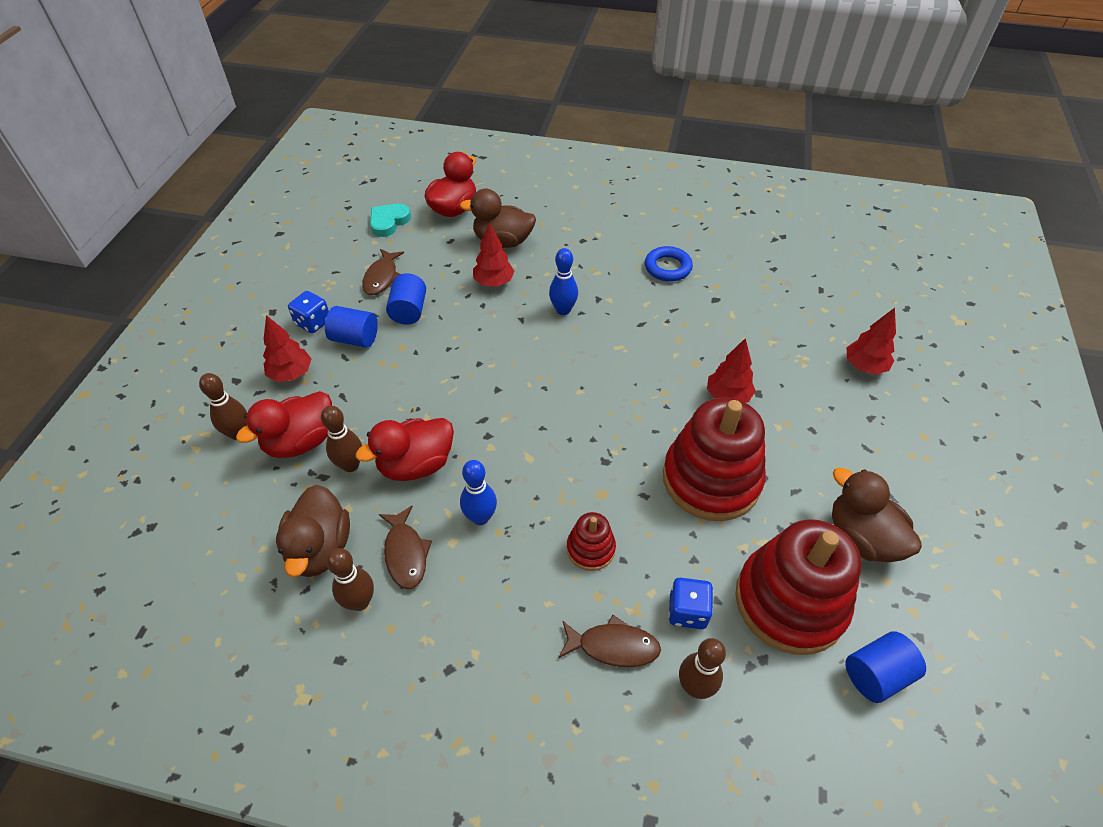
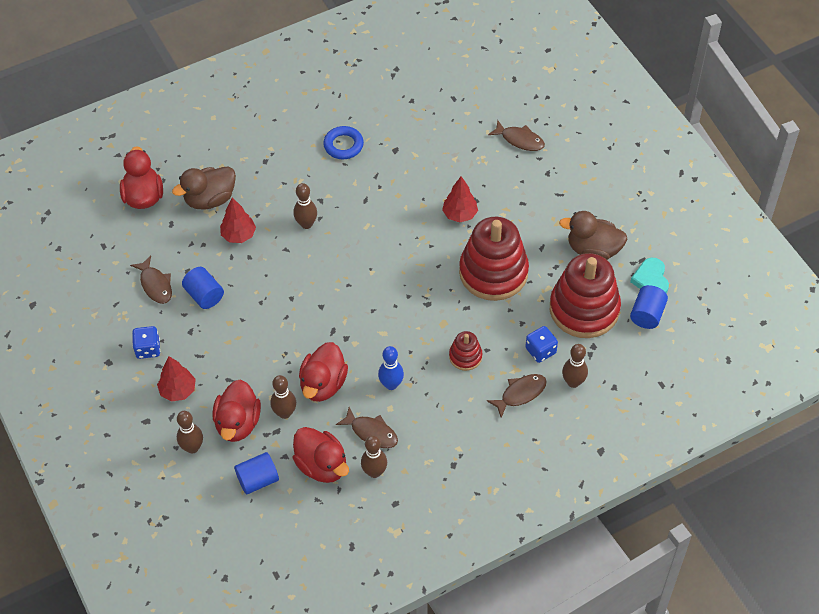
camera: 40 degrees left, 5 degrees up
(320, 548) = (322, 465): brown duck -> red duck
(355, 339) = (191, 339): blue cylinder -> blue cylinder (258, 480)
(389, 222) = (106, 239): turquoise heart -> turquoise heart (651, 280)
(563, 310) = (306, 224): blue bowling pin -> brown bowling pin
(864, 366) = (520, 140): red tree -> brown fish

